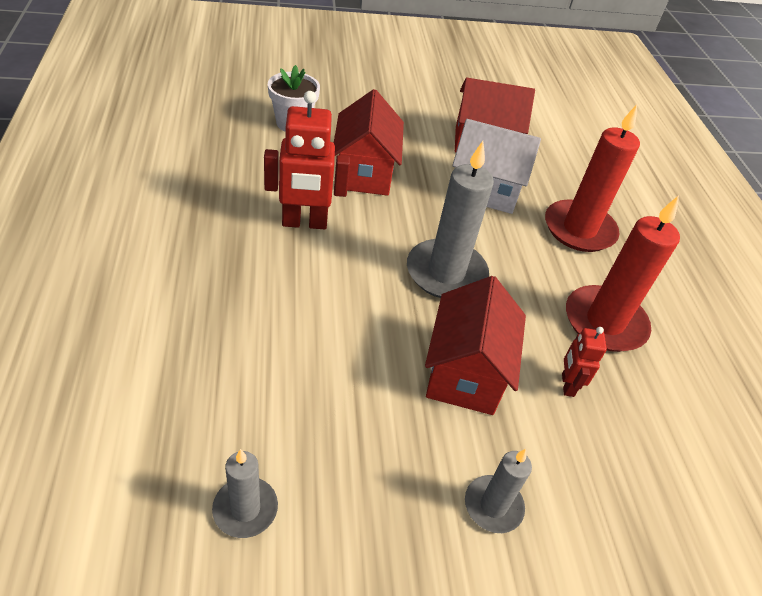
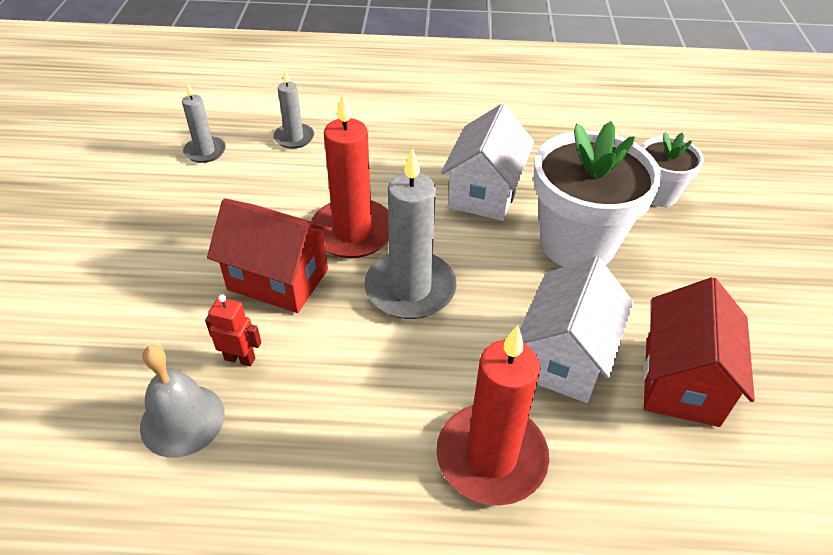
camera: 105 degrees right, 0 degrees up
(304, 223) = (484, 192): red robot -> white house
(364, 172) = (577, 243): red house -> white flower pot
(493, 506) = (147, 272): grey candle -> grey candle (294, 138)
(604, 322) = (315, 428): red candle -> red candle (352, 232)
(643, 414) = (182, 420): none -> grey bell

